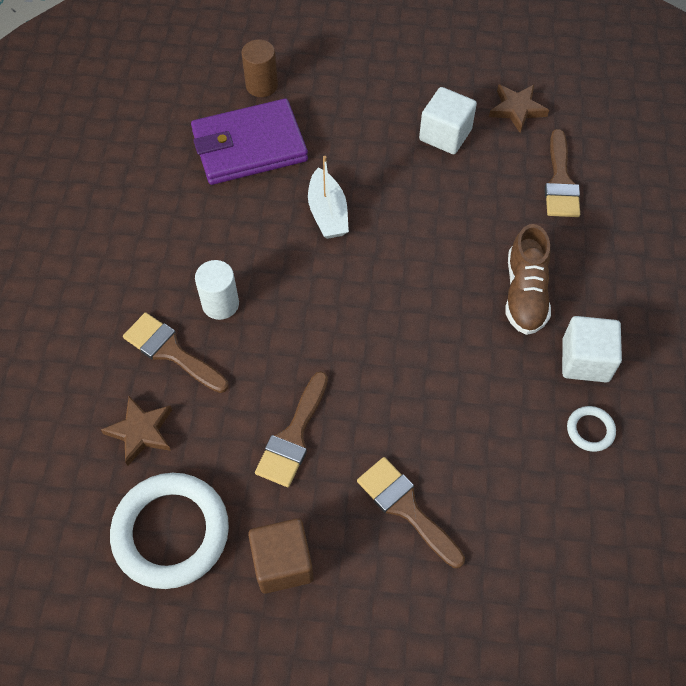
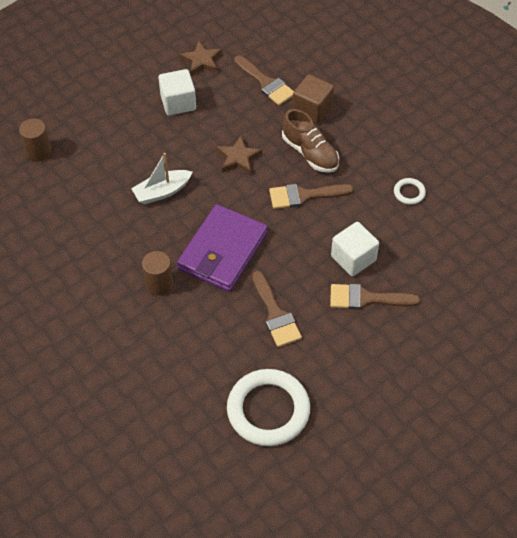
camera: 45 degrees left, 5 degrees down
(141, 431) = (194, 380): brown star -> brown star (238, 158)
(171, 352) = (161, 329): brown brush -> brown brush (304, 196)
(220, 304) = (159, 284): white cylinder -> brown cylinder
(249, 146) = (73, 190): purple wallet -> purple wallet (222, 251)
(283, 563) = (338, 373): brown cube -> brown cube (312, 109)
(328, 213) = (162, 192): white boat -> white boat turned 120 degrees clockwise
(585, 360) = (372, 162): white cube -> white cube (353, 258)

